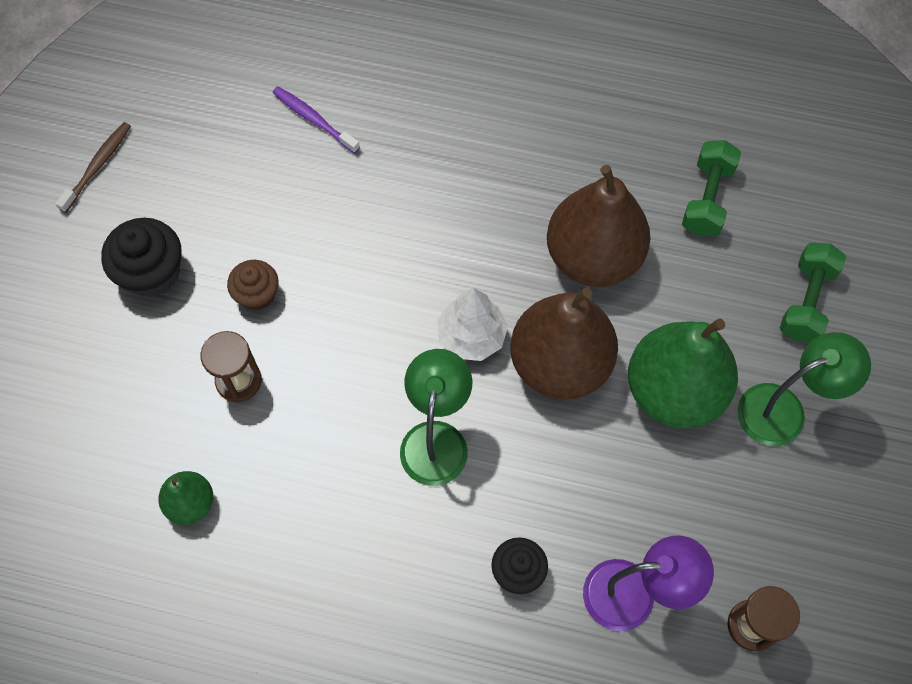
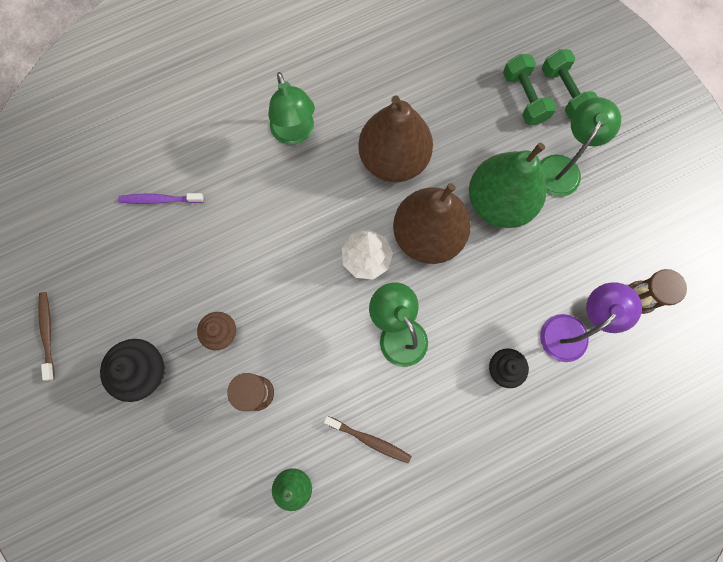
camera: 40 degrees left, 10 degrees up
(308, 522) = (369, 440): none -> brown toothbrush
(509, 154) = (295, 133): none -> green lamp
(707, 199) = (426, 78): green dumbbell -> green dumbbell (564, 92)

